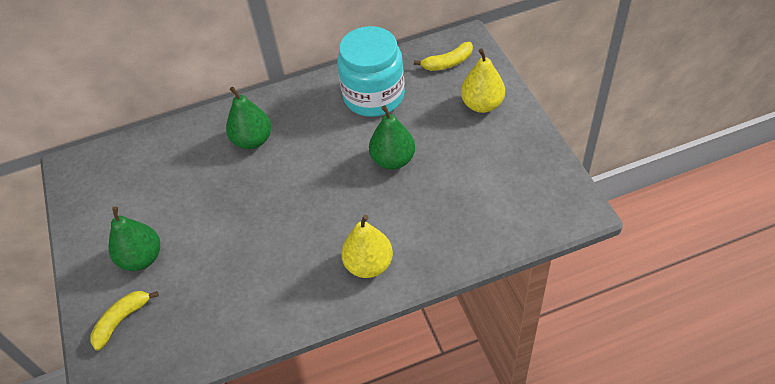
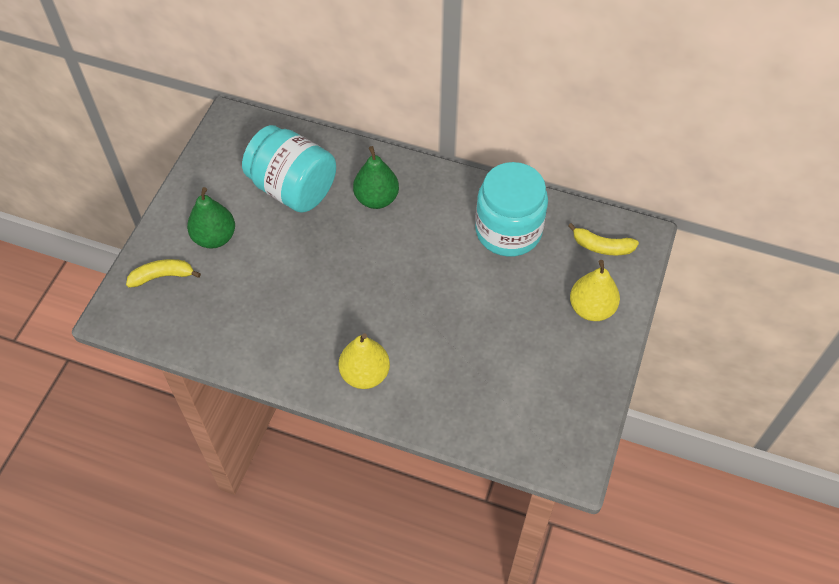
camera: 35 degrees right, 5 degrees up
(176, 178) = (293, 188): none -> turquoise jar
(393, 160) = (468, 301): green pear -> none

